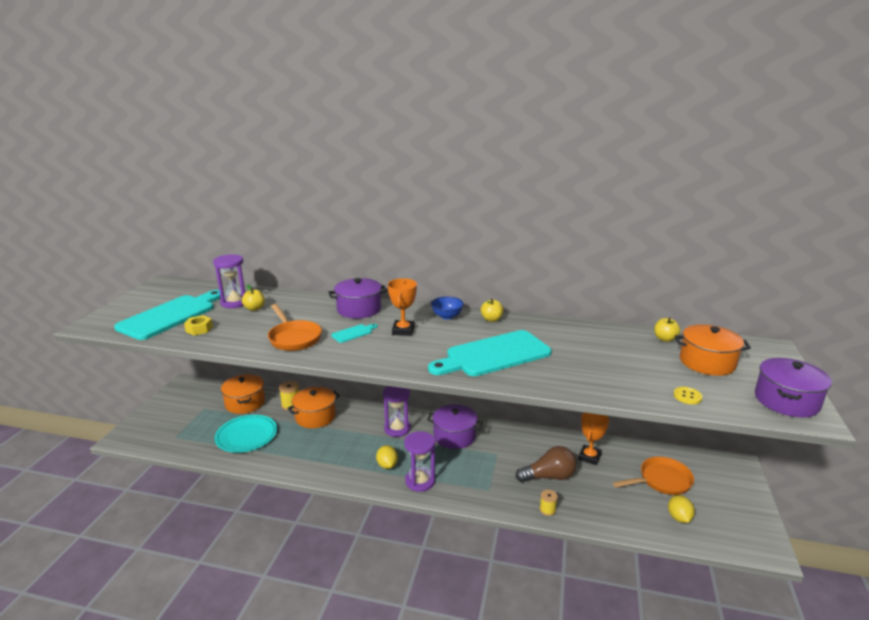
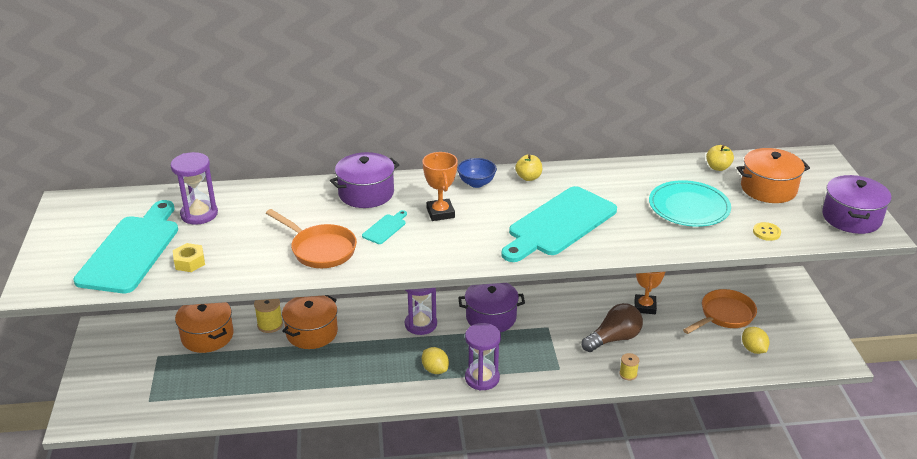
camera: 20 degrees left, 10 degrees up
(246, 435) = (241, 377): turquoise plate -> turquoise plate (689, 207)
(254, 308) = (234, 218): yellow apple -> none

